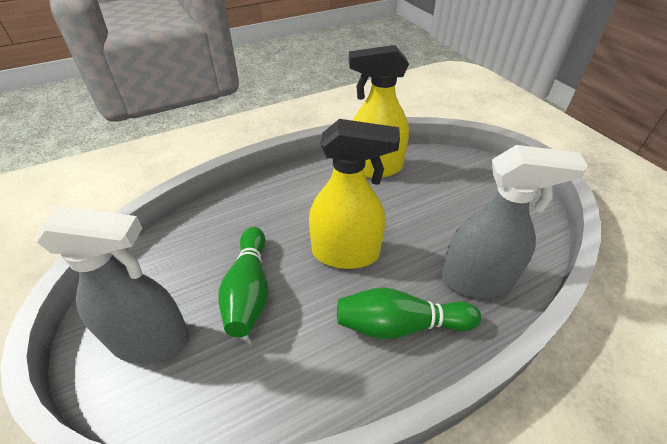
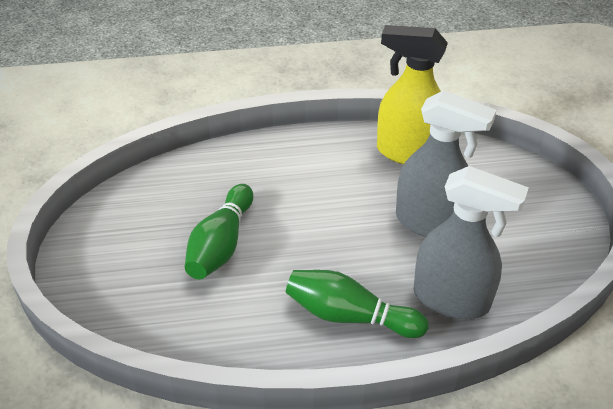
camera: 20 degrees right, 0 degrees up
(151, 340) = (122, 262): grey spray bottle -> grey spray bottle (430, 222)
(346, 253) = (330, 236): yellow spray bottle -> none

